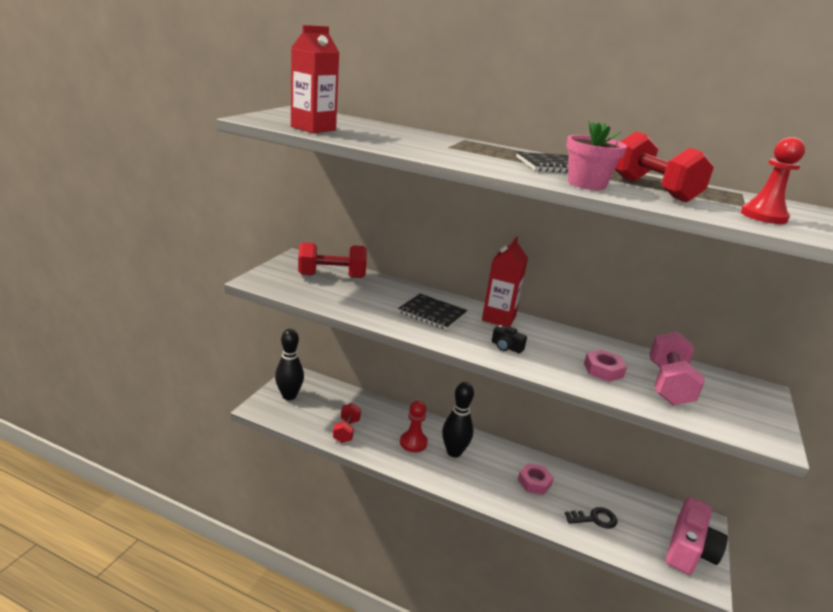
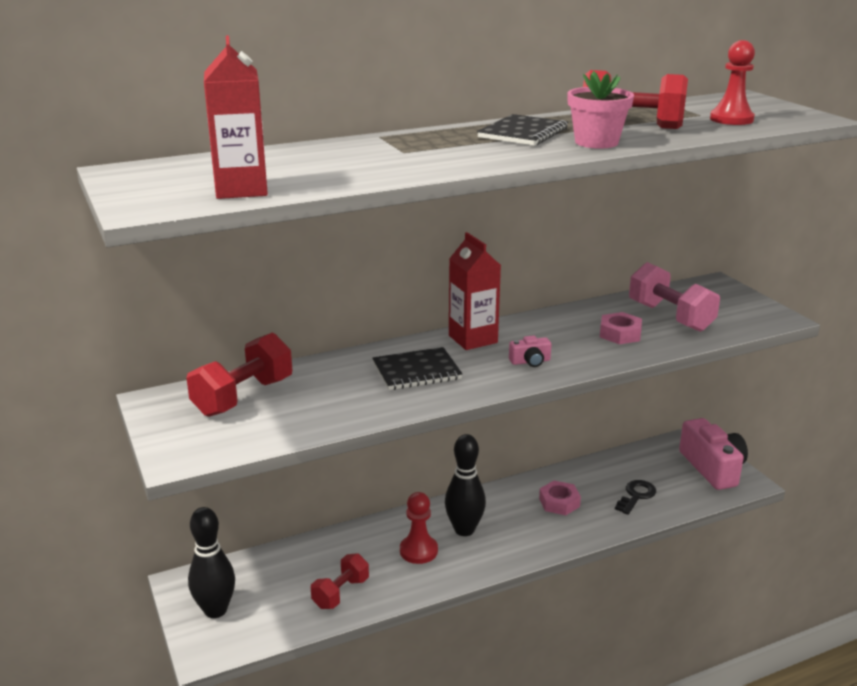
camera: 45 degrees left, 0 degrees up
(346, 431) = (341, 593): red dumbbell -> red dumbbell turned 75 degrees clockwise
(506, 347) = (530, 361): black camera -> pink camera

